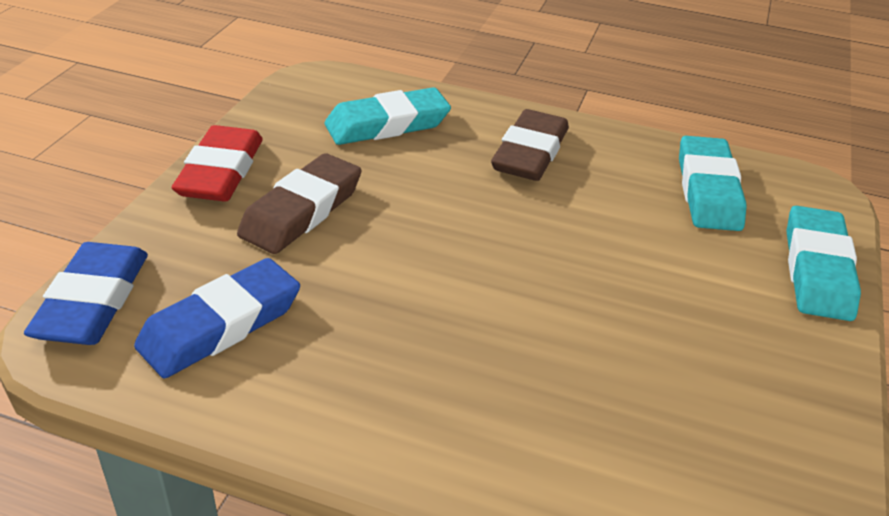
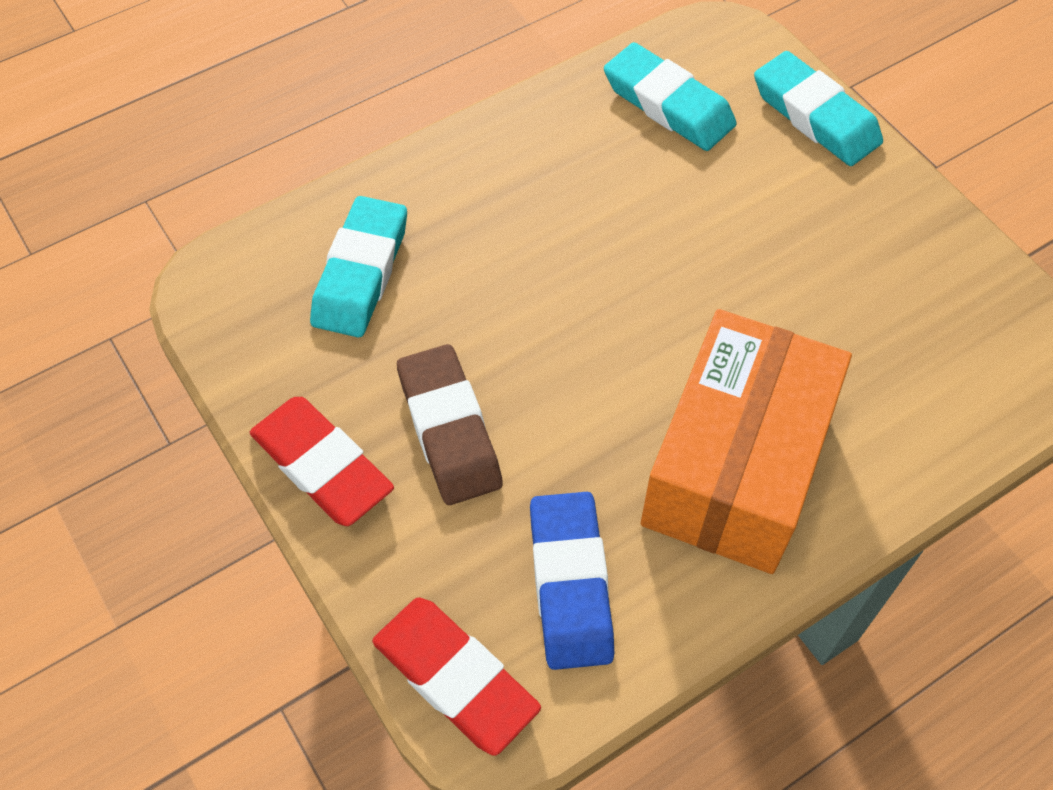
camera: 50 degrees left, 20 degrees up
(93, 301) = (455, 678): blue eraser -> red eraser
(417, 373) = (736, 466): none -> orange box
(530, 153) = (509, 190): brown eraser -> none

